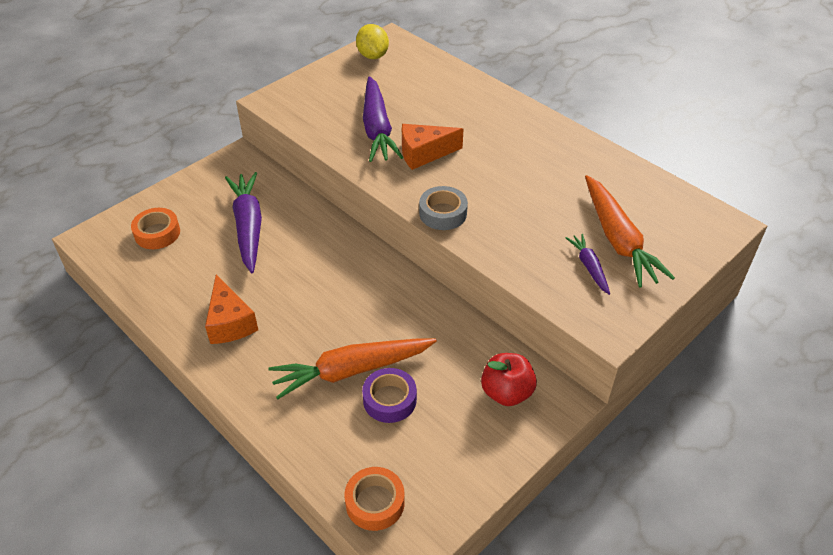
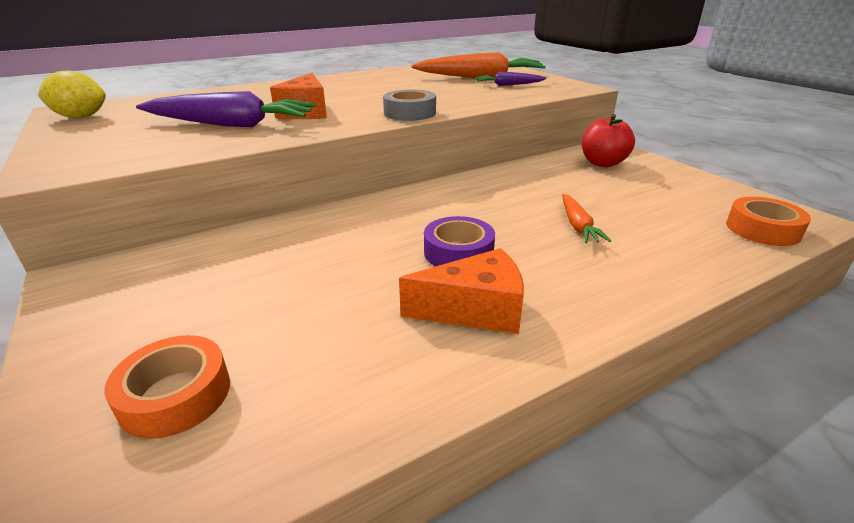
camera: 75 degrees left, 15 degrees down
(248, 227) = (265, 279): purple carrot -> none
(351, 370) = (577, 225): orange carrot -> orange carrot, size x0.51
(389, 400) = (619, 210): purple tape -> purple tape (458, 252)

